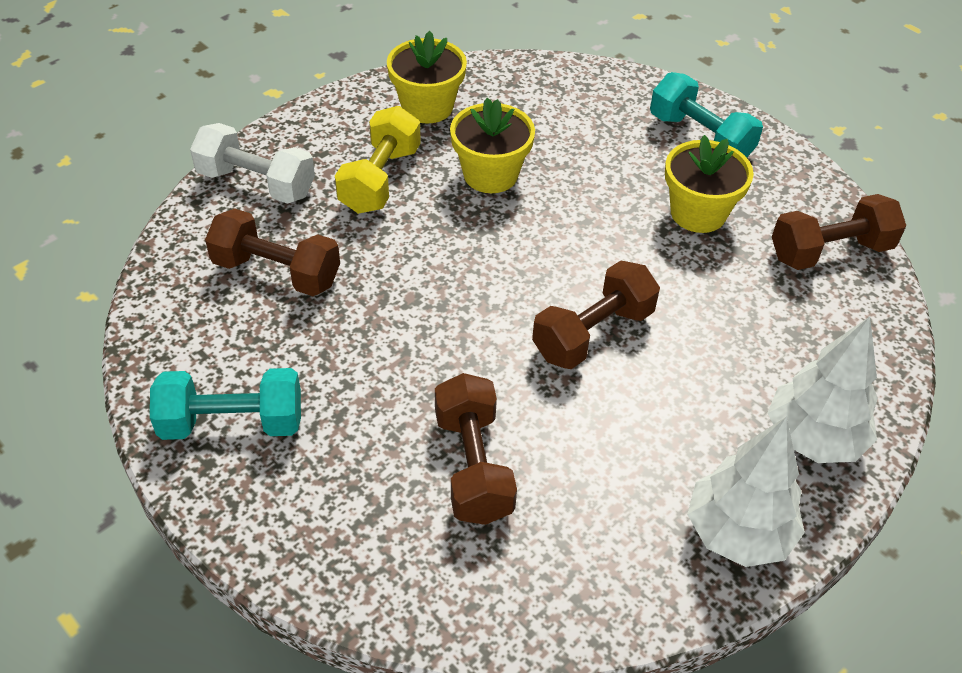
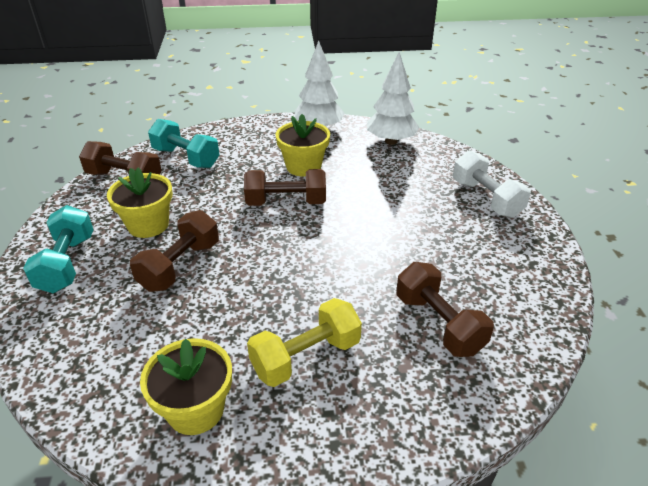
camera: 140 degrees left, 10 degrees down
(232, 423) = (514, 252): turquoise dumbbell -> turquoise dumbbell (186, 158)
(256, 183) = (408, 413): white dumbbell -> white dumbbell (486, 199)
(473, 466) = (401, 185): brown dumbbell -> brown dumbbell (180, 266)
(490, 174) = (226, 315): yellow flower pot -> yellow flower pot (303, 166)
(813, 438) = (251, 135): white tree -> white tree (391, 141)

